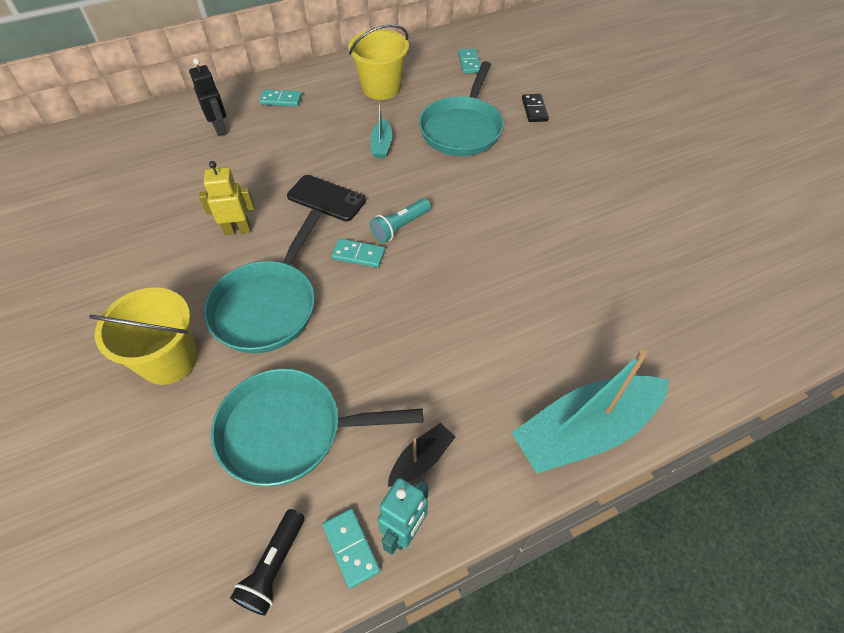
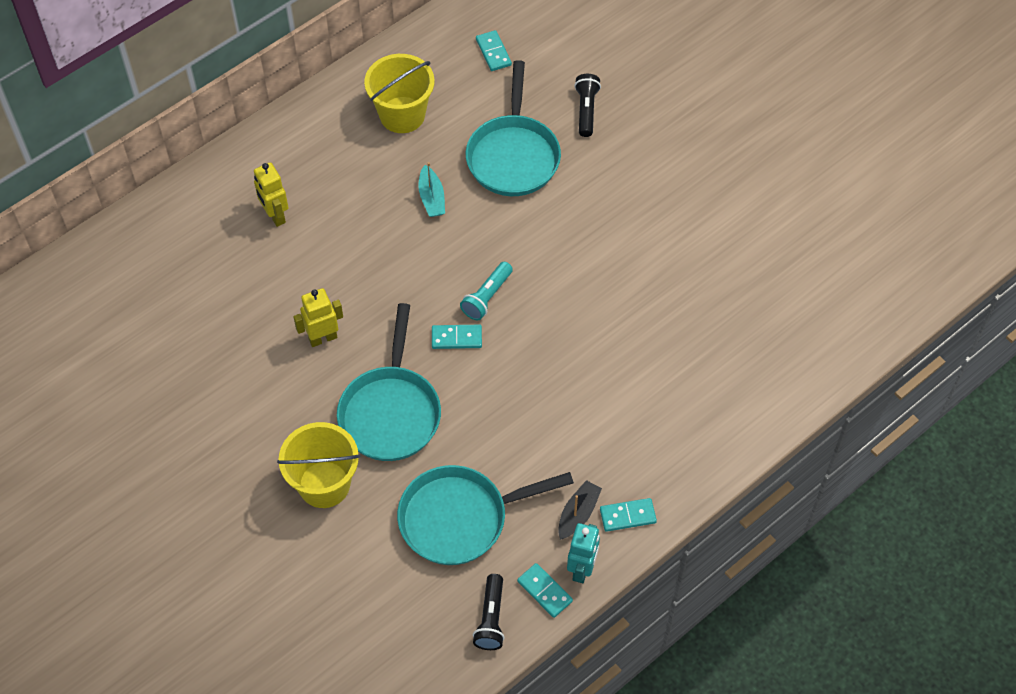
camera: 15 degrees left, 5 degrees up
(220, 129) = (240, 215): black robot -> none
(247, 134) = (275, 216): none -> yellow robot
(281, 100) = (291, 158): turquoise domino -> turquoise domino (627, 516)
(326, 198) = (398, 280): black phone -> none
(534, 110) = (586, 110): black domino -> black flashlight
(585, 431) = (705, 458): turquoise boat -> none

